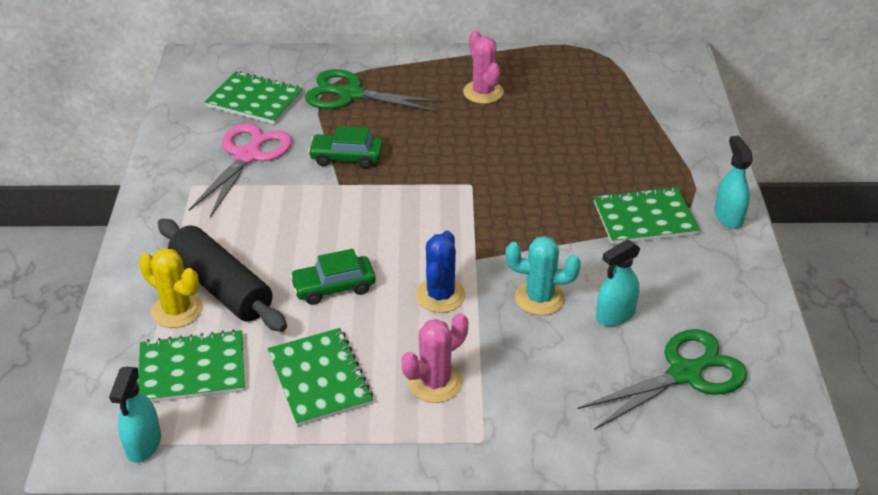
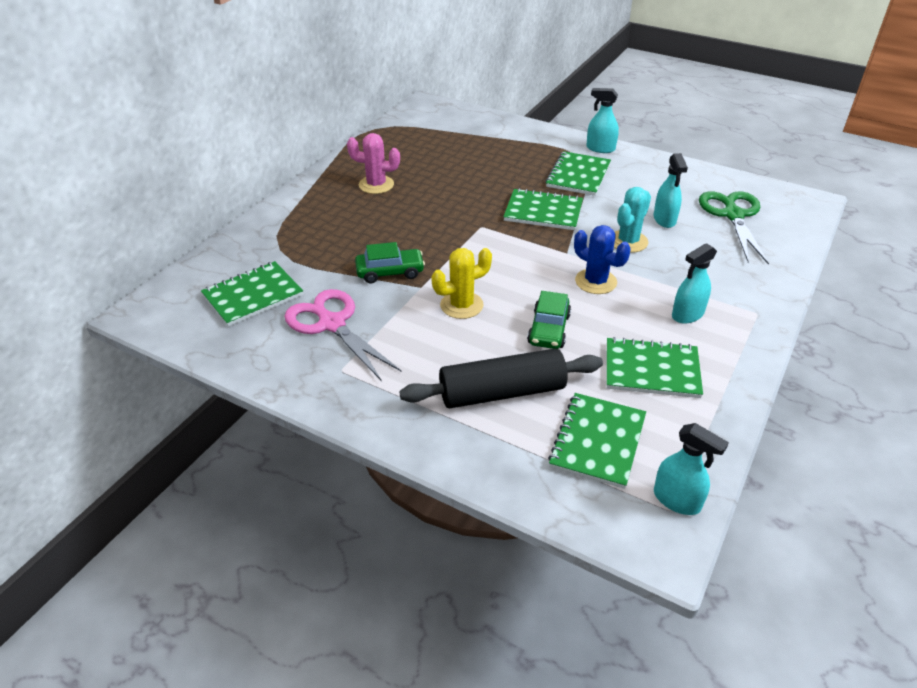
camera: 60 degrees left, 0 degrees up
(177, 310) = (513, 430): yellow cactus -> yellow cactus (461, 305)
(346, 157) = (390, 272): green car -> green car turned 135 degrees counterclockwise
(351, 94) = (307, 243): green scissors -> none
(435, 382) = (687, 314): pink cactus -> turquoise spray bottle
(540, 217) = (543, 212): none -> green notebook

